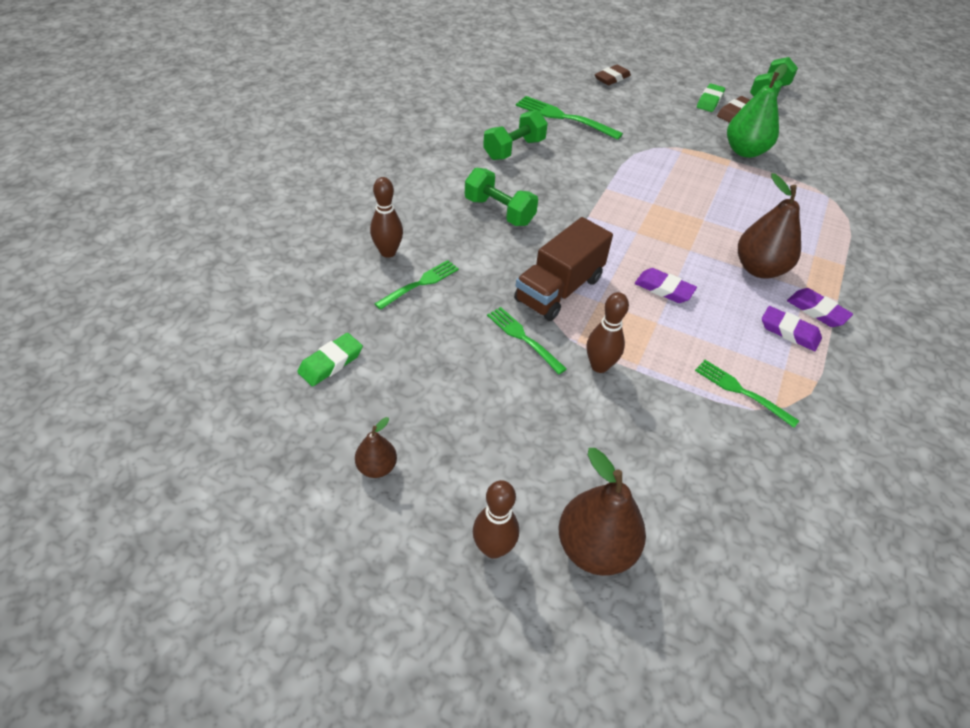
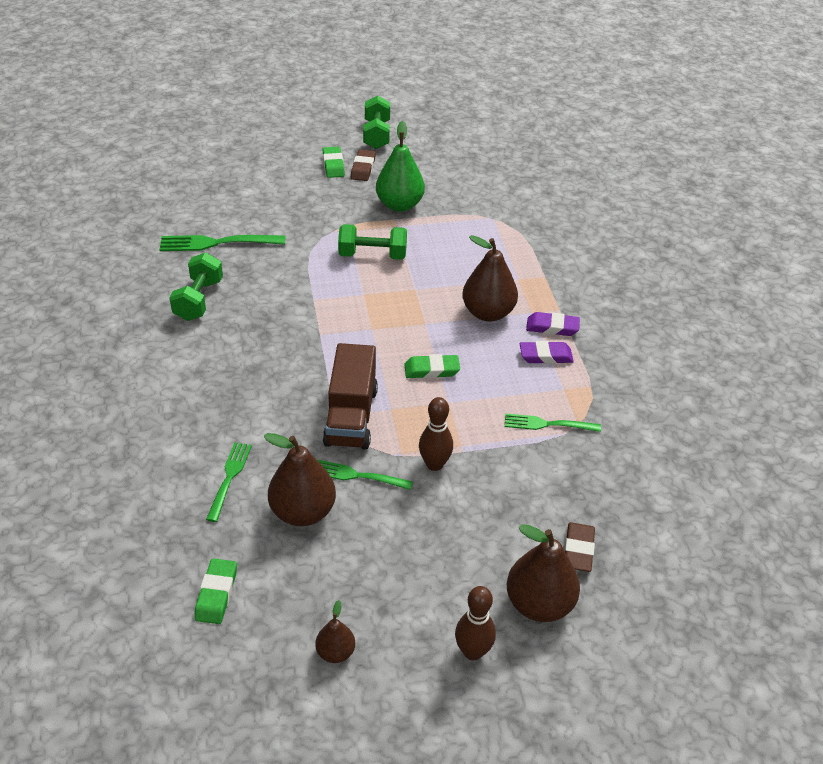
camera: 35 degrees left, 5 degrees down
(388, 252) = (172, 465): brown bowling pin -> none
(453, 340) = (303, 512): none -> brown pear
(499, 211) = (239, 370): green dumbbell -> green dumbbell (372, 255)
(612, 78) = (227, 179): brown eraser -> brown eraser (578, 550)
(664, 289) = (431, 370): purple eraser -> green eraser

